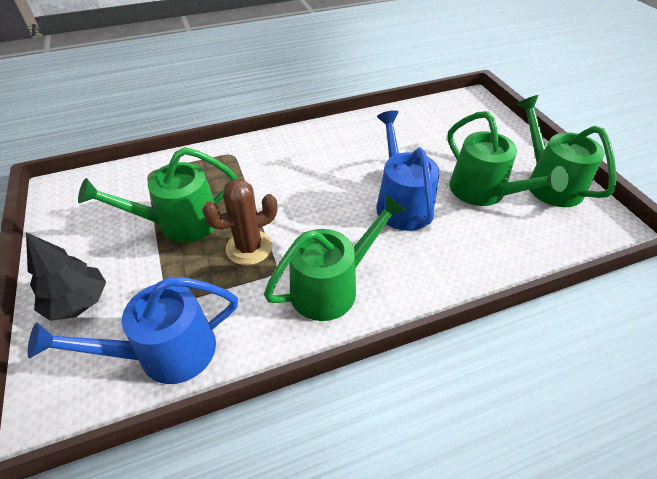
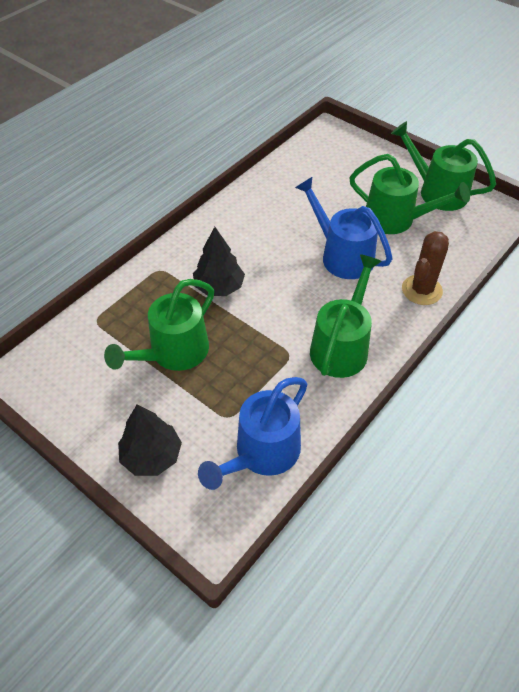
camera: 30 degrees left, 5 degrees up
(249, 247) = (252, 346): brown cactus -> brown cactus (421, 290)
(266, 186) = (219, 287): none -> black tree

